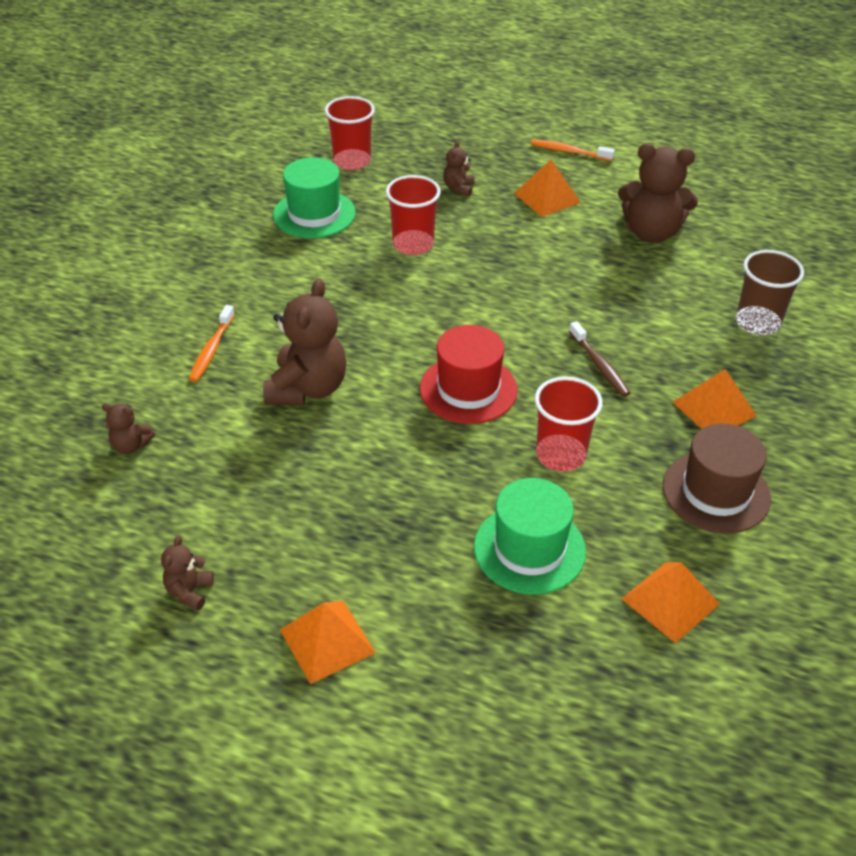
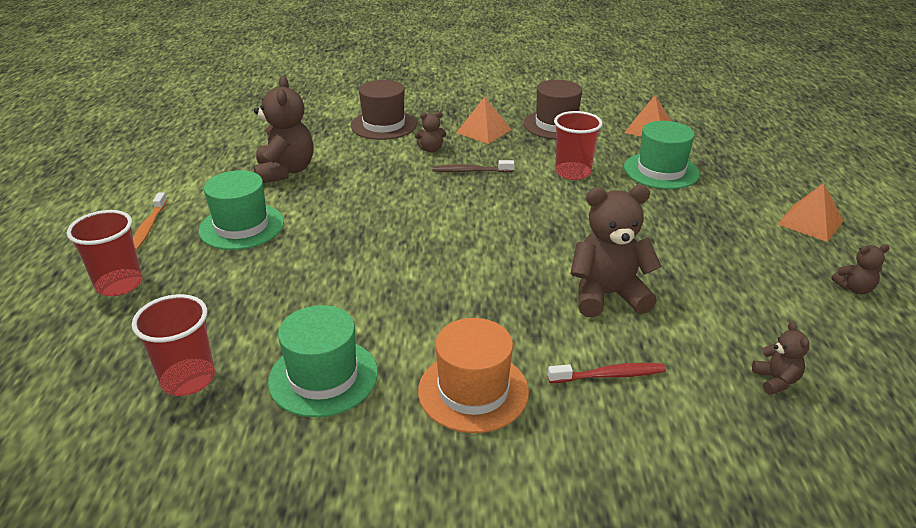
camera: 110 degrees left, 10 degrees down
(211, 350) = (609, 375): orange toothbrush -> red toothbrush
(249, 276) = (473, 391): none -> orange hat
(413, 244) = (355, 287): red cup -> red cup (119, 284)
(458, 188) = (237, 281): brown teddy bear -> brown teddy bear (431, 149)
(468, 389) = (539, 217): red hat -> none
(547, 197) = (242, 226): orange pyramid -> green hat
(599, 365) = (470, 171): brown toothbrush -> brown toothbrush turned 135 degrees counterclockwise
(757, 322) = (383, 125): brown cup -> brown hat

